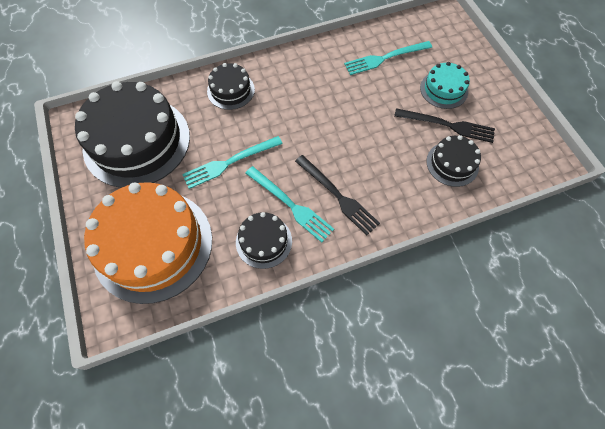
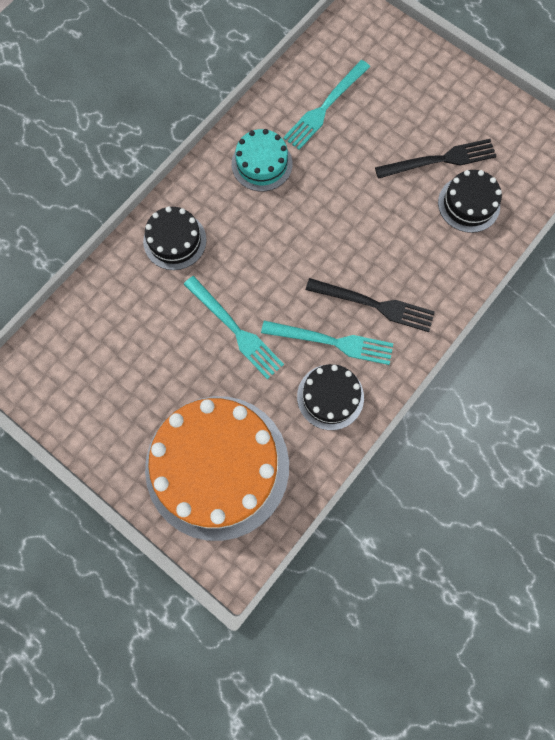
camera: 30 degrees left, 10 degrees up
(137, 141) = (110, 362): black cake -> none
(230, 162) = (235, 329): turquoise fork -> turquoise fork turned 75 degrees counterclockwise
(443, 89) = (412, 116): turquoise cake -> turquoise cake (262, 164)

